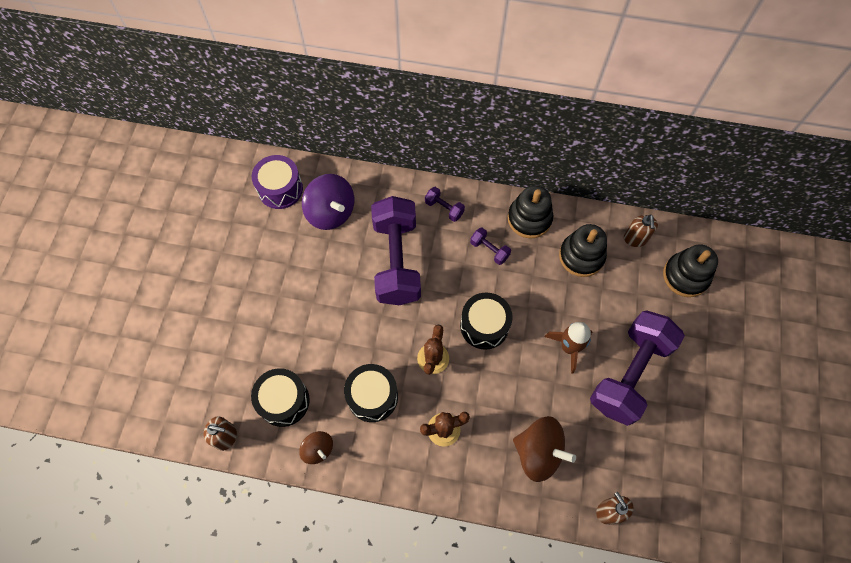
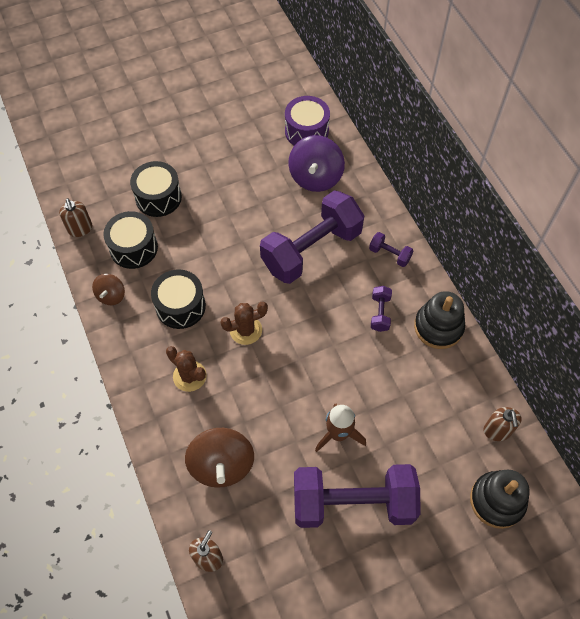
camera: 55 degrees right, 5 degrees down
(444, 208) = (389, 254): purple dumbbell -> purple dumbbell turned 60 degrees counterclockwise
(484, 326) = (305, 352): black drum -> black drum (158, 197)
(581, 256) = (438, 393): black stacking toy -> none
(635, 239) = (497, 431): brown soap dispenser -> brown soap dispenser turned 60 degrees counterclockwise

